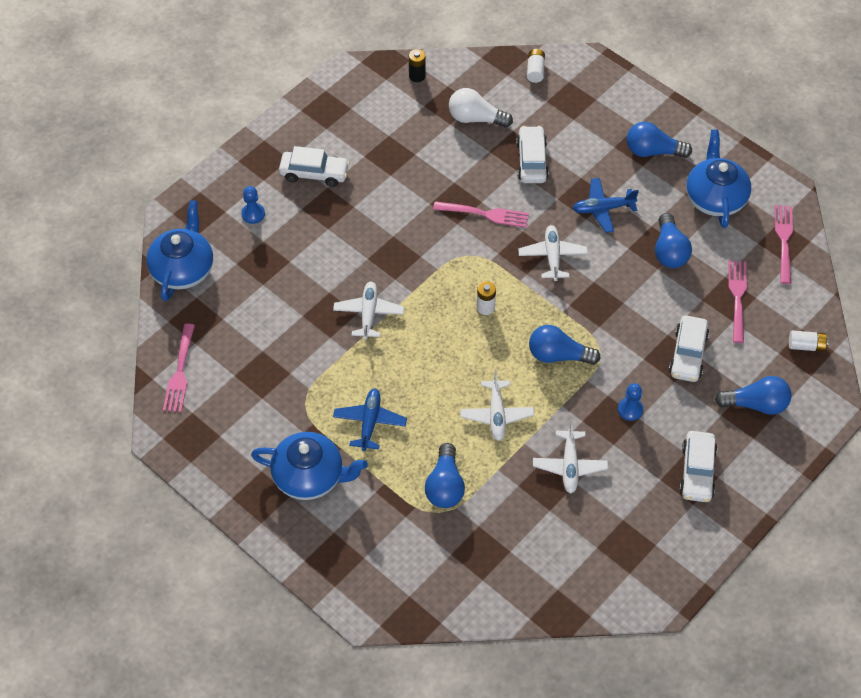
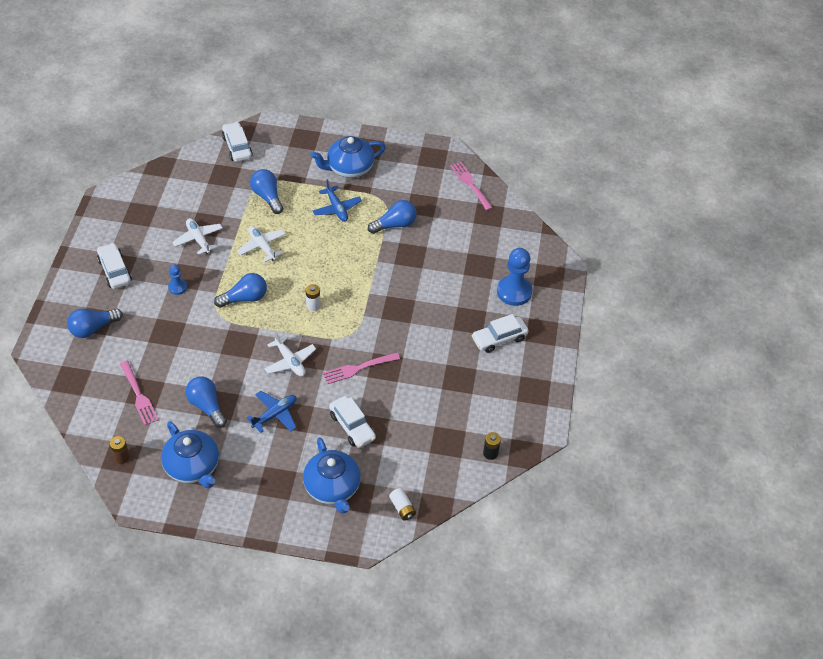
camera: 145 degrees right, 5 degrees down
(183, 269) = (524, 238): blue teapot -> blue teapot (332, 487)
(253, 214) = (514, 292): blue pawn -> blue pawn, size x1.91
(368, 314) = (386, 266): white plane -> none
(475, 118) = (418, 440): white light bulb -> none
(653, 151) = (263, 483): blue light bulb -> blue light bulb (395, 225)
(688, 354) = (156, 339): white car -> white car (237, 147)
(784, 241) = (122, 457): pink fork -> brown battery
(806, 346) = (73, 384): white battery -> none

